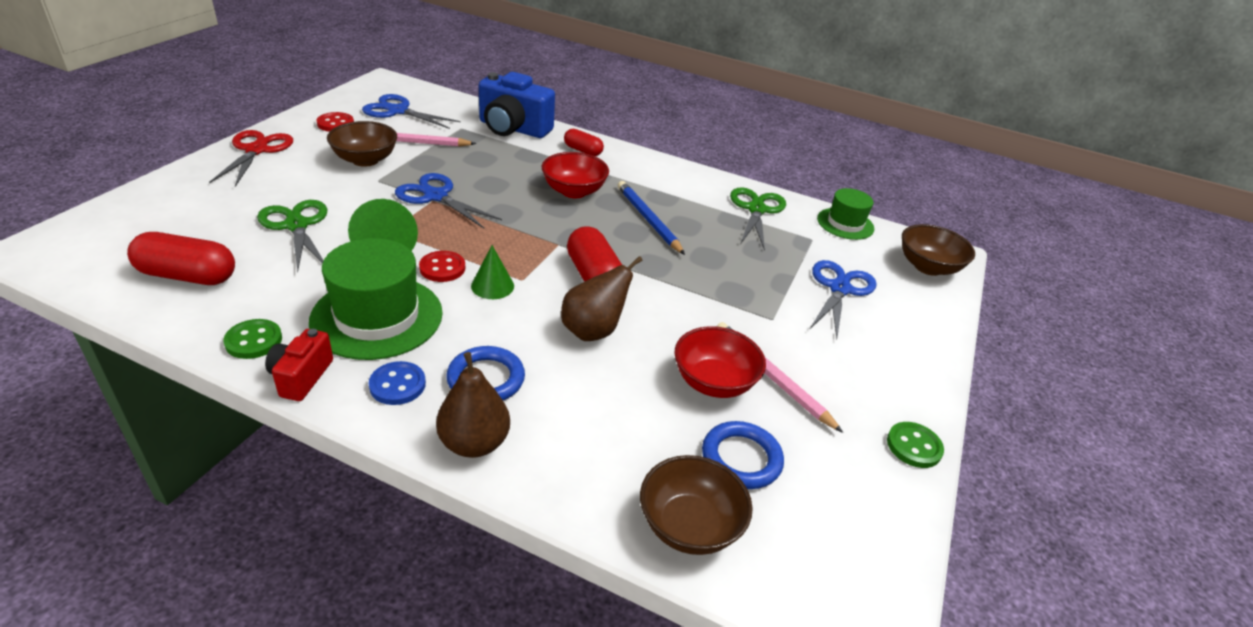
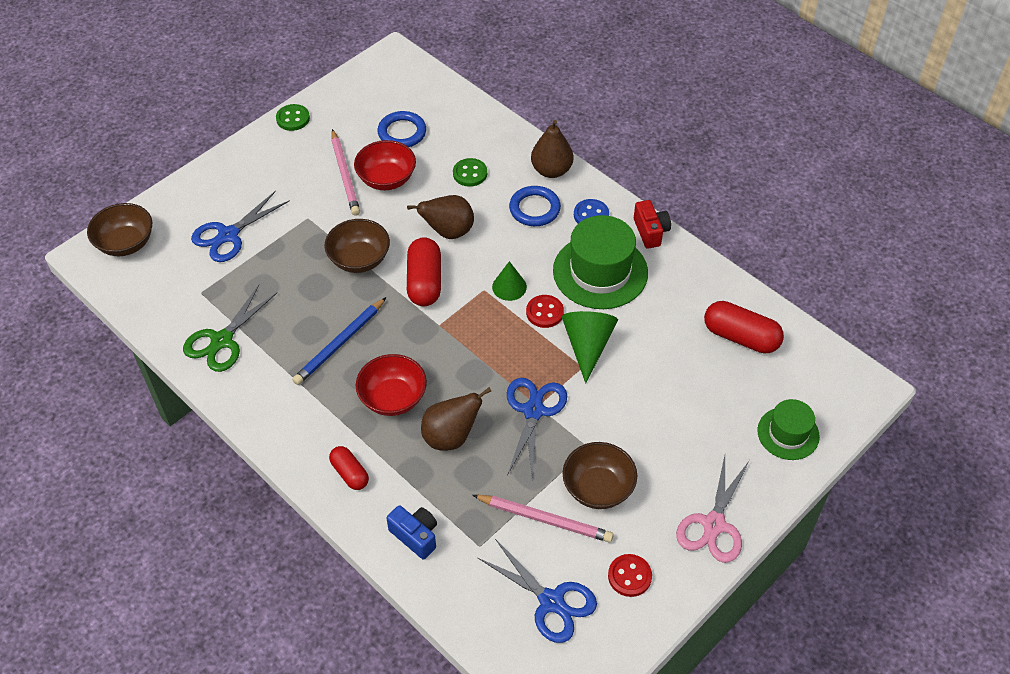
camera: 155 degrees left, 15 degrees up
(254, 341) = (683, 266): green button -> green button (470, 173)
(256, 150) = (714, 525): red scissors -> pink scissors
(296, 225) = (663, 386): green scissors -> none
(301, 377) = (650, 232): red camera -> red camera turned 45 degrees counterclockwise
(436, 196) = (533, 411): blue scissors -> blue scissors turned 135 degrees counterclockwise
(508, 175) = (451, 436): none -> brown pear
(513, 129) = (415, 536): blue camera -> blue camera, size x0.55
(648, 219) = (340, 343): blue pencil -> blue pencil turned 45 degrees clockwise
(689, 526) = (452, 108): brown bowl -> brown bowl (359, 259)
(845, 224) = (149, 307): green hat -> green hat (788, 433)

